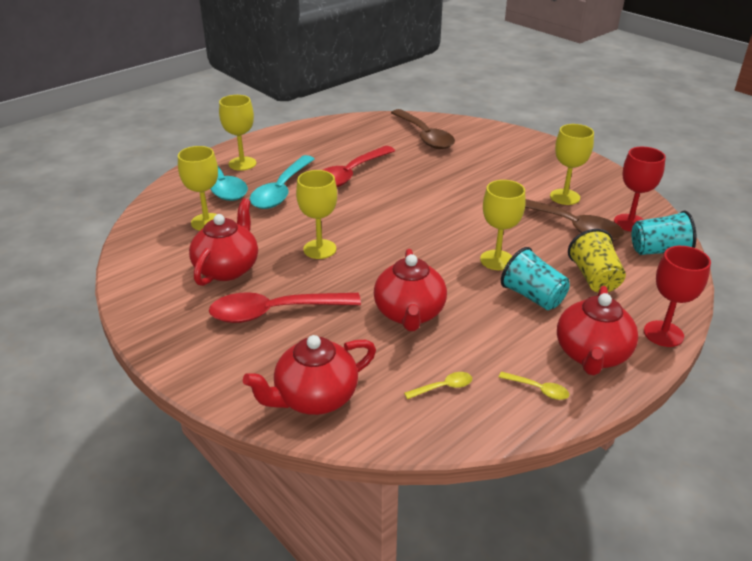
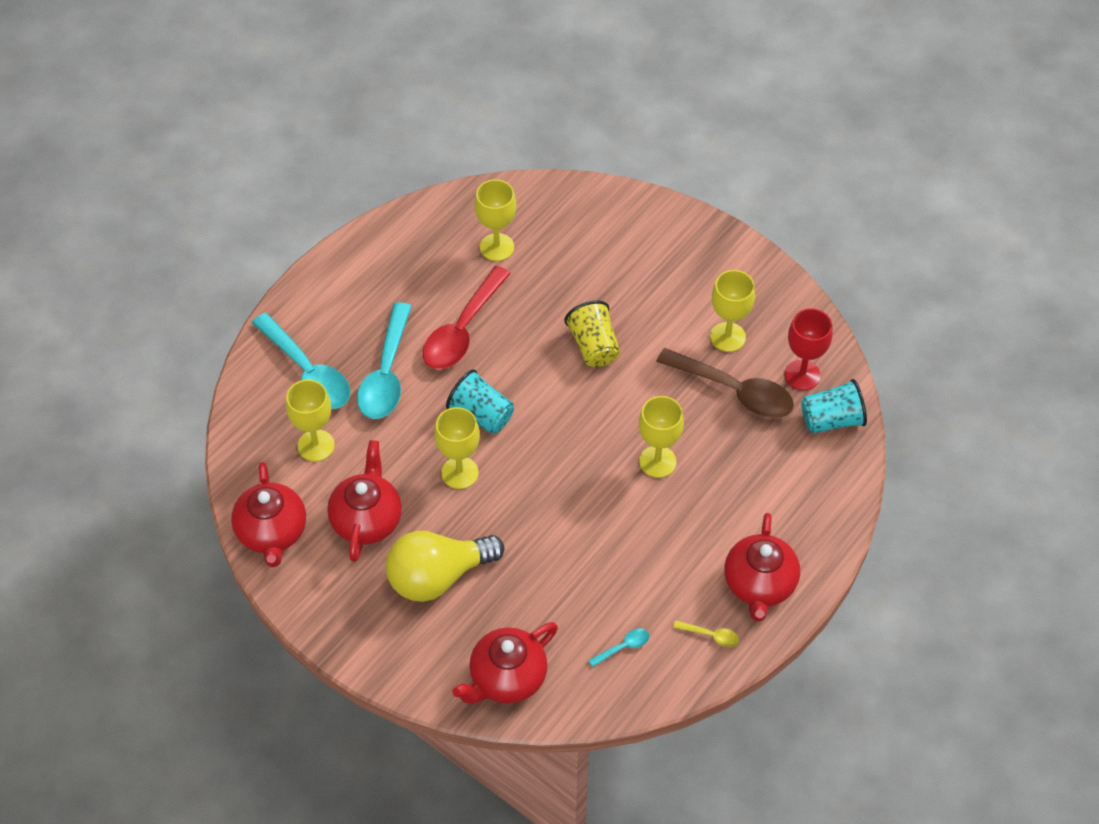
camera: 10 degrees left, 20 degrees up
(242, 163) = (320, 326): yellow goblet -> yellow goblet (497, 247)
(274, 312) = (437, 576): red spoon -> yellow light bulb
(409, 314) = (576, 557): red teapot -> red teapot (272, 532)
(425, 136) = (542, 231): brown spoon -> none
(443, 387) = (623, 647): yellow spoon -> turquoise spoon
(533, 296) = (699, 512): turquoise cup -> turquoise cup (481, 415)
(594, 278) = (762, 475): yellow cup -> yellow cup (593, 346)
(663, 334) = (829, 546): red goblet -> none

